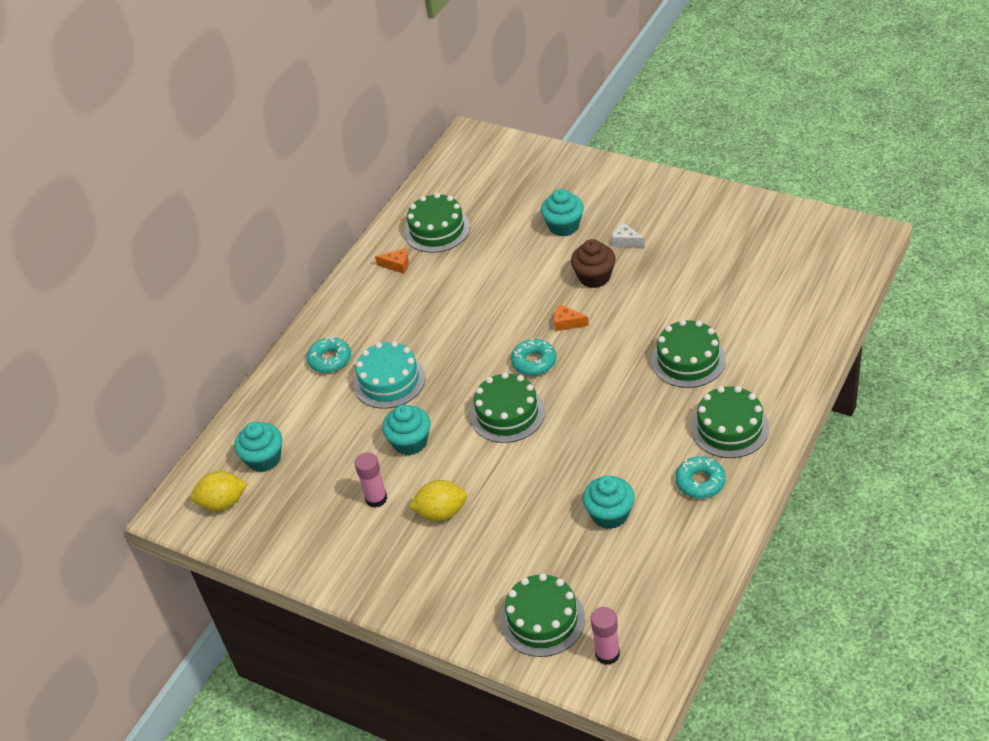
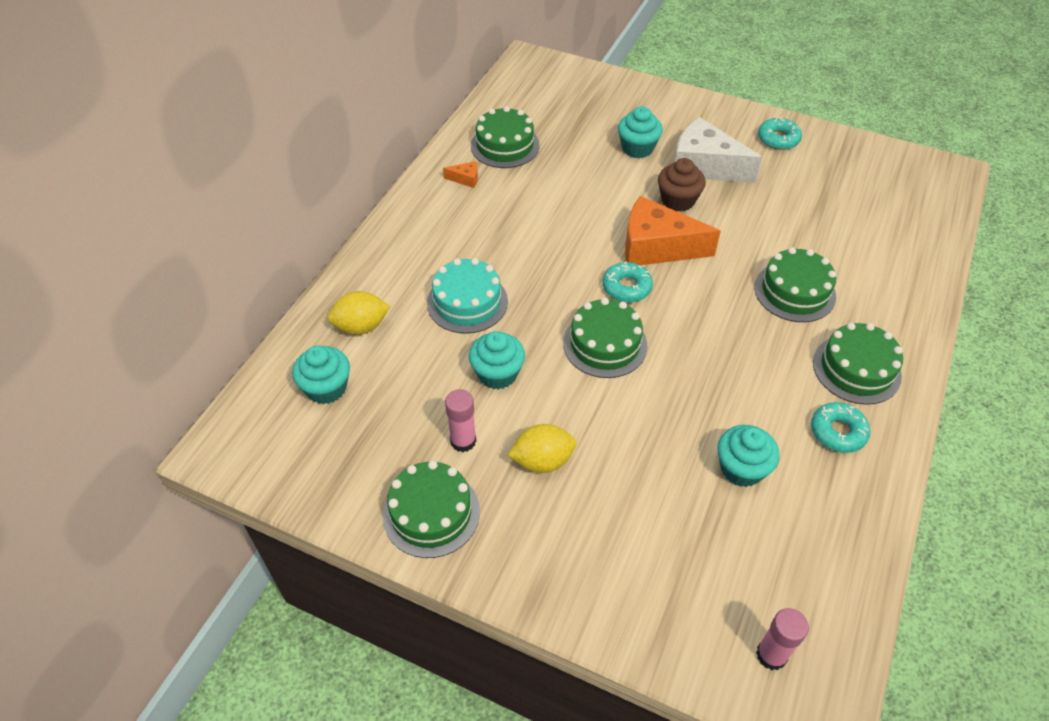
camera: 10 degrees left, 5 degrees up
(223, 503) = (278, 441): yellow lemon -> yellow lemon (361, 327)
(330, 359) = (398, 276): turquoise donut -> turquoise donut (778, 139)
(542, 620) = (683, 605): green cake -> green cake (431, 513)
(567, 323) = (656, 247): orange cheese -> orange cheese, size x2.44
(626, 241) = (704, 166): white cheese -> white cheese, size x2.44

